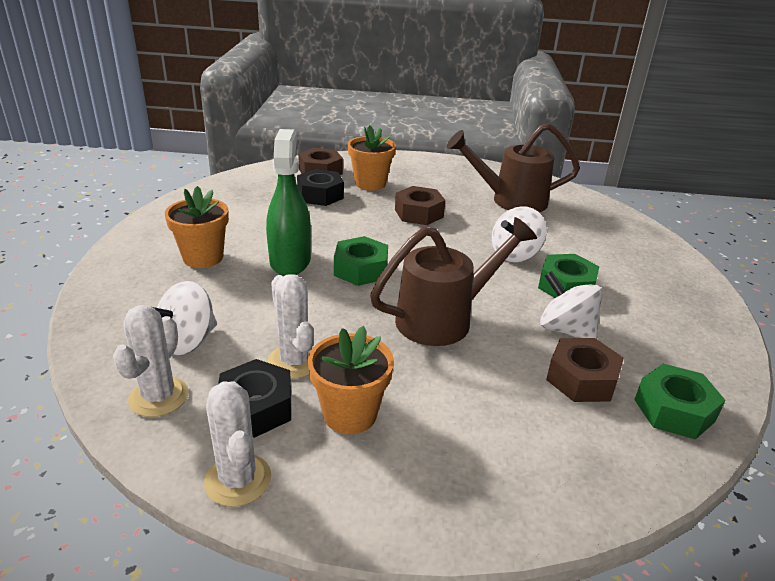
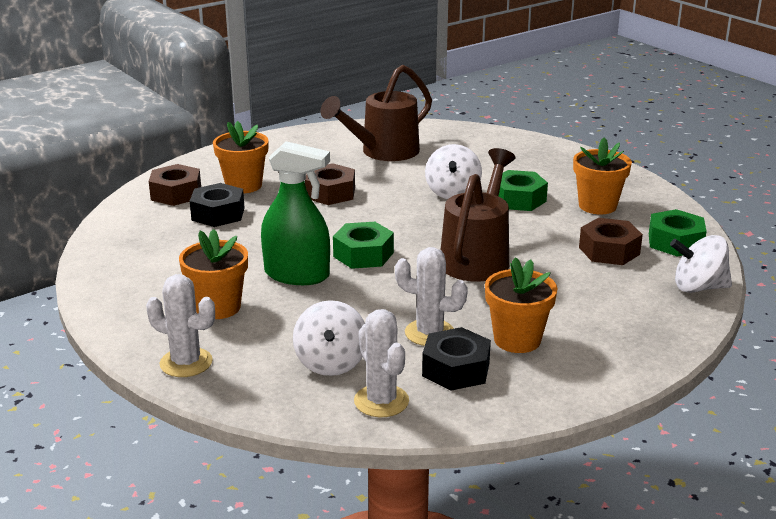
camera: 40 degrees left, 5 degrees down
(238, 480) = (516, 406): white cactus -> white cactus (186, 363)
(290, 261) = (297, 275): green spray bottle -> green spray bottle turned 150 degrees clockwise
(565, 330) = (559, 227): white spinning top -> white spinning top (698, 287)
(638, 329) = (597, 206): none -> orange flower pot

